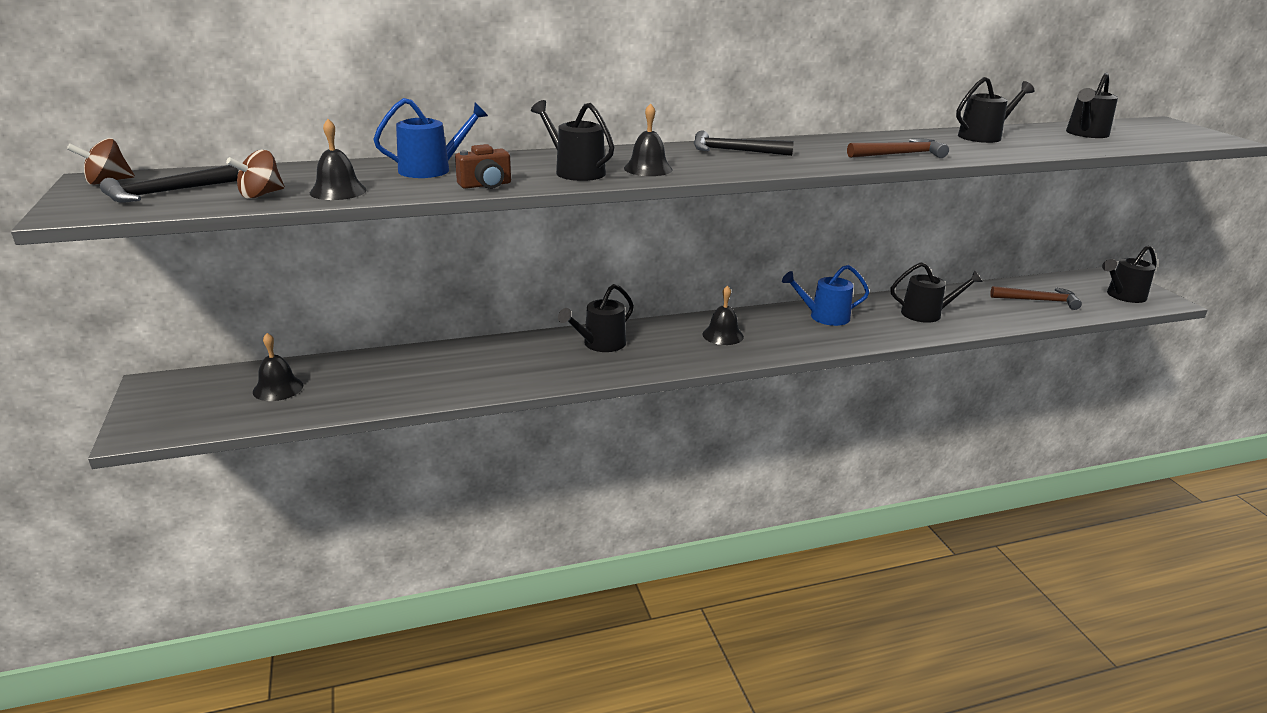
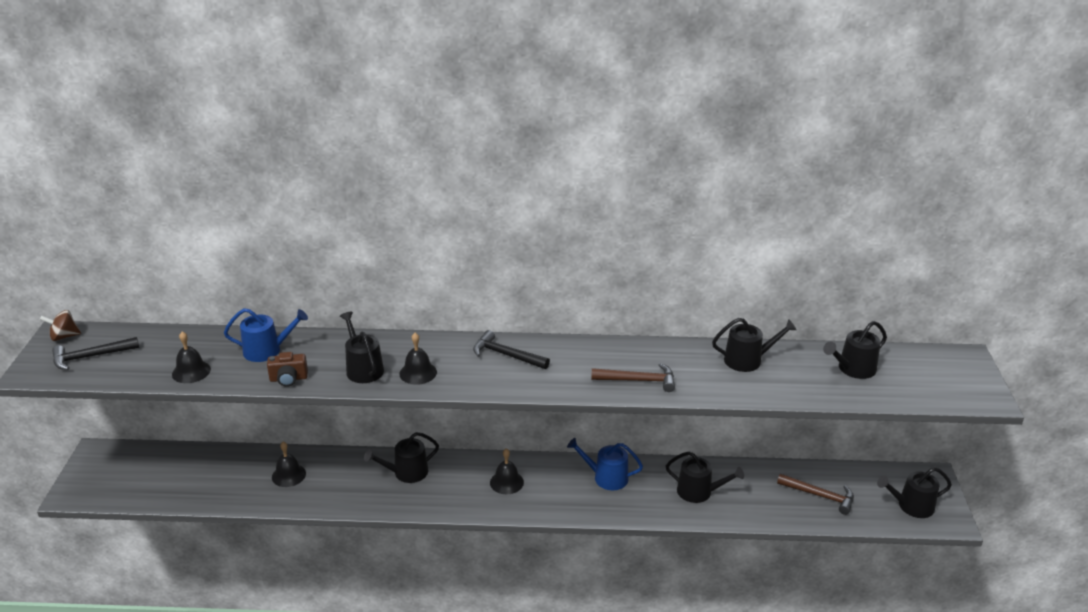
camera: 20 degrees right, 5 degrees up
(260, 195) = (143, 369): brown spinning top -> none
(278, 388) = (167, 472): black bell -> black bell (288, 475)

